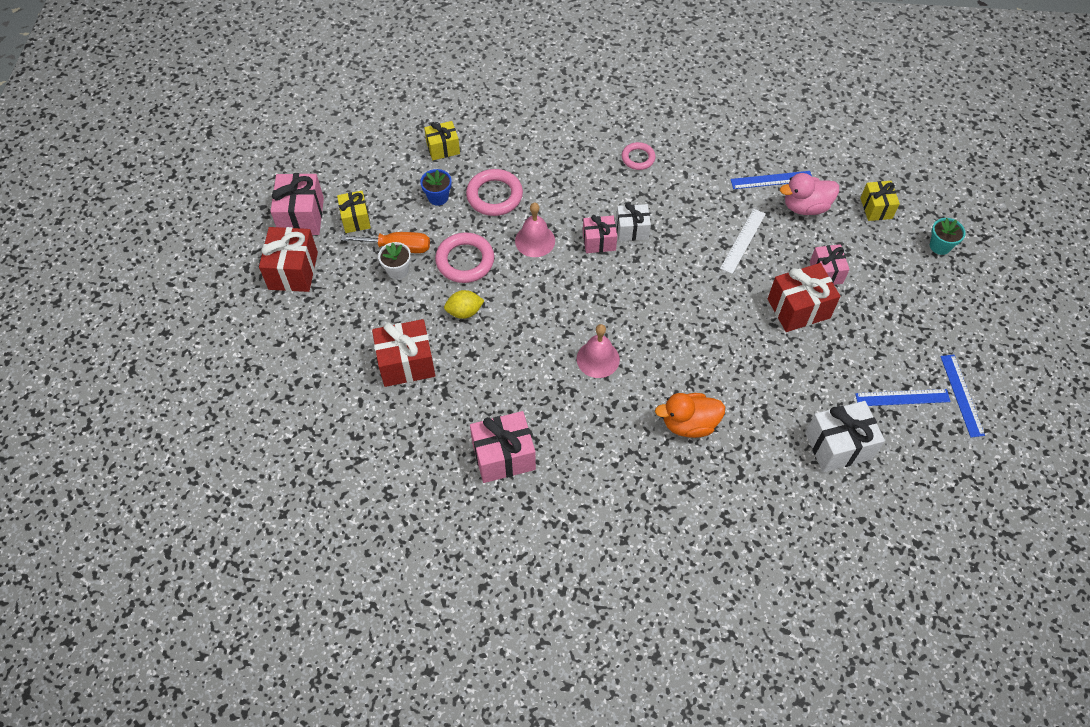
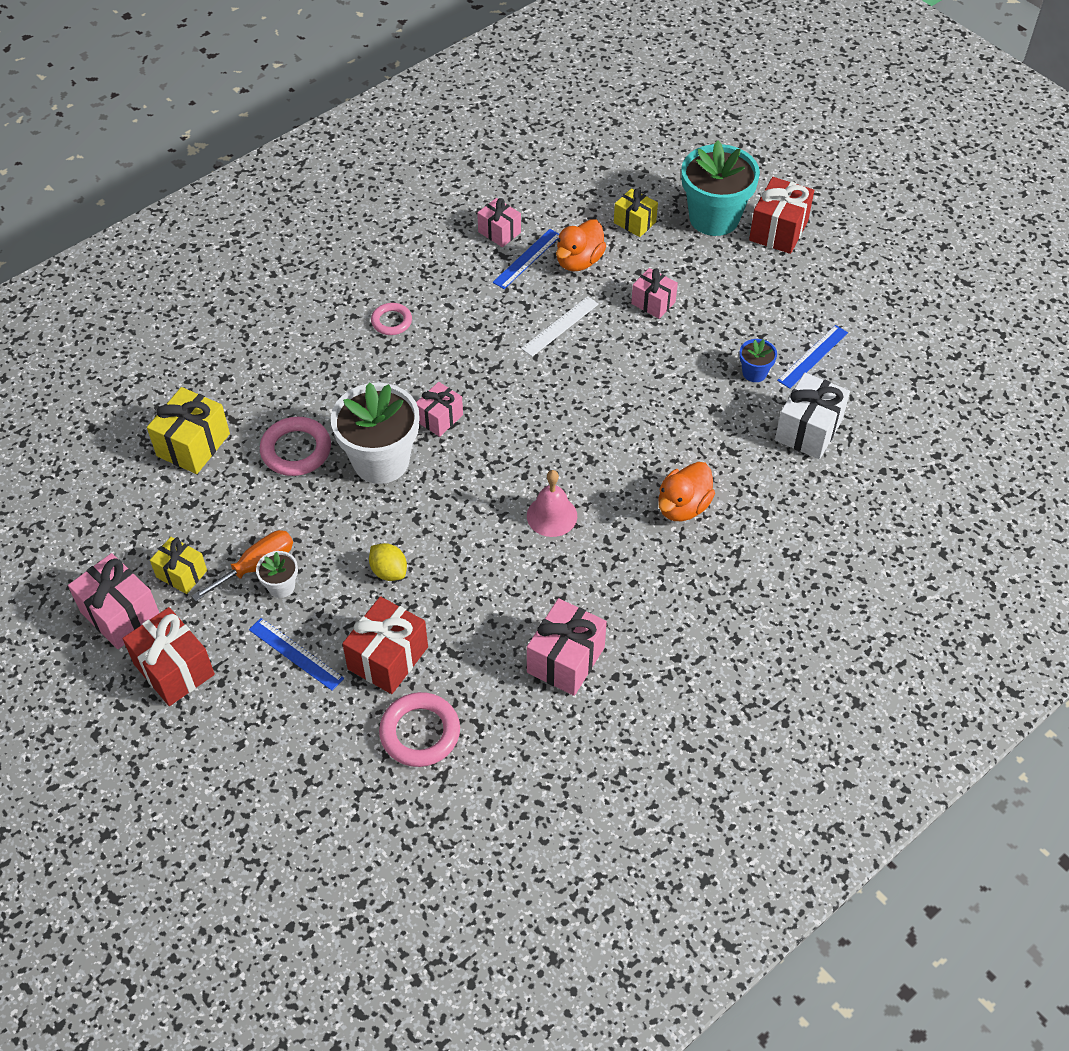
camera: 45 degrees left, 5 degrees down
(438, 197) = (242, 492): blue flower pot -> blue flower pot (754, 373)
(443, 148) = (193, 445): yellow gift -> yellow gift, size x1.58
(464, 312) = (389, 571): yellow lemon -> yellow lemon turned 75 degrees counterclockwise
(465, 261) = (336, 527): pink ring -> pink ring (420, 732)
(535, 240) = (381, 461): pink bell -> white flower pot
(632, 230) = (457, 387): white gift -> none
(743, 241) = (560, 326): white ruler -> white ruler turned 60 degrees clockwise
(772, 149) = (499, 232): none -> pink gift
(798, 308) = (664, 347): red gift -> red gift (778, 230)
(805, 207) = (579, 261): pink duck -> orange duck
(940, 246) = (714, 218): turquoise flower pot -> turquoise flower pot, size x2.22
(962, 395) = (850, 321): blue ruler -> blue ruler (296, 654)

